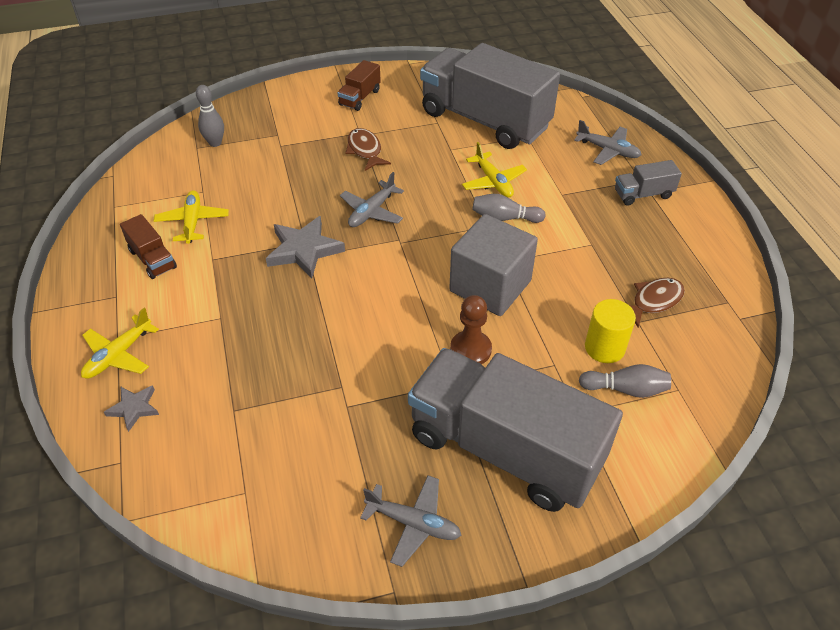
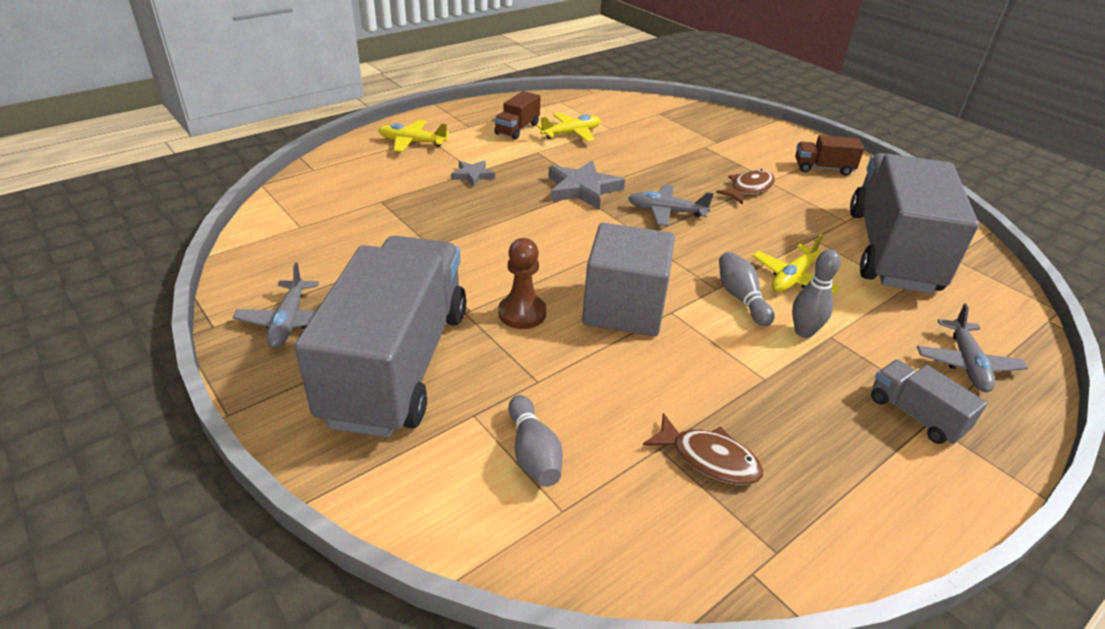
camera: 65 degrees right, 10 degrees down
(134, 408) = (364, 161): grey star -> grey star (472, 175)
(215, 143) = (673, 119): grey bowling pin -> grey bowling pin (803, 332)
(604, 348) = (591, 421): yellow cylinder -> none

